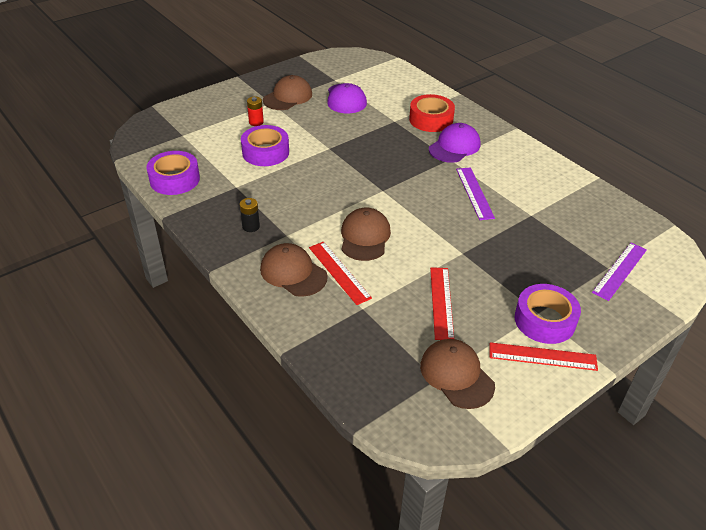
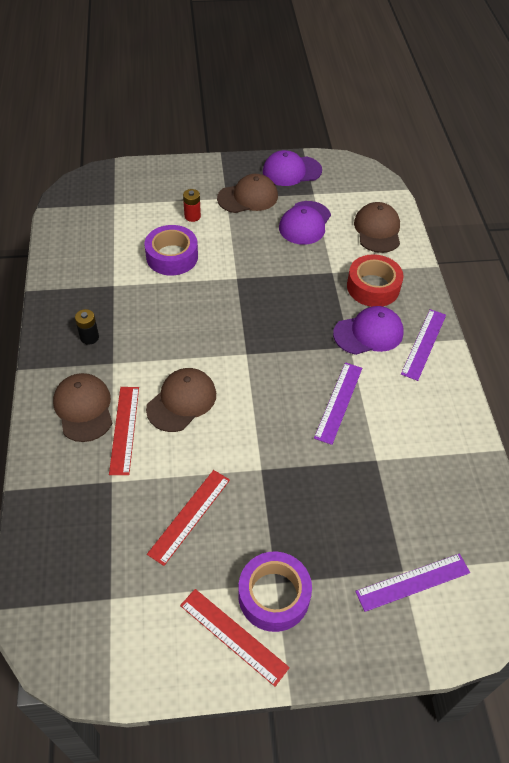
camera: 30 degrees right, 10 degrees up
(174, 179) = (67, 252): purple tape -> none
(304, 71) = (291, 171): none -> purple cap
(456, 375) = (132, 606): brown cap -> brown cap (377, 230)
(495, 139) = (423, 344): none -> purple ruler

